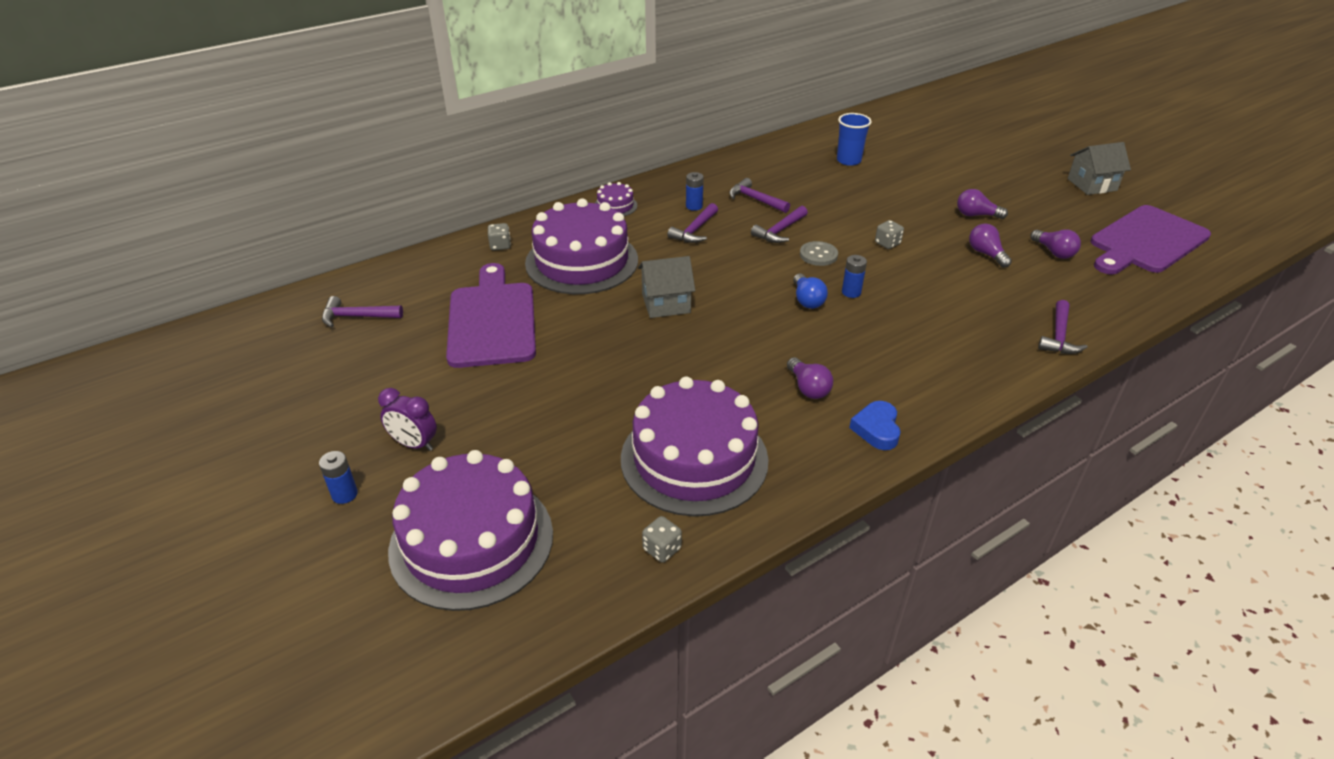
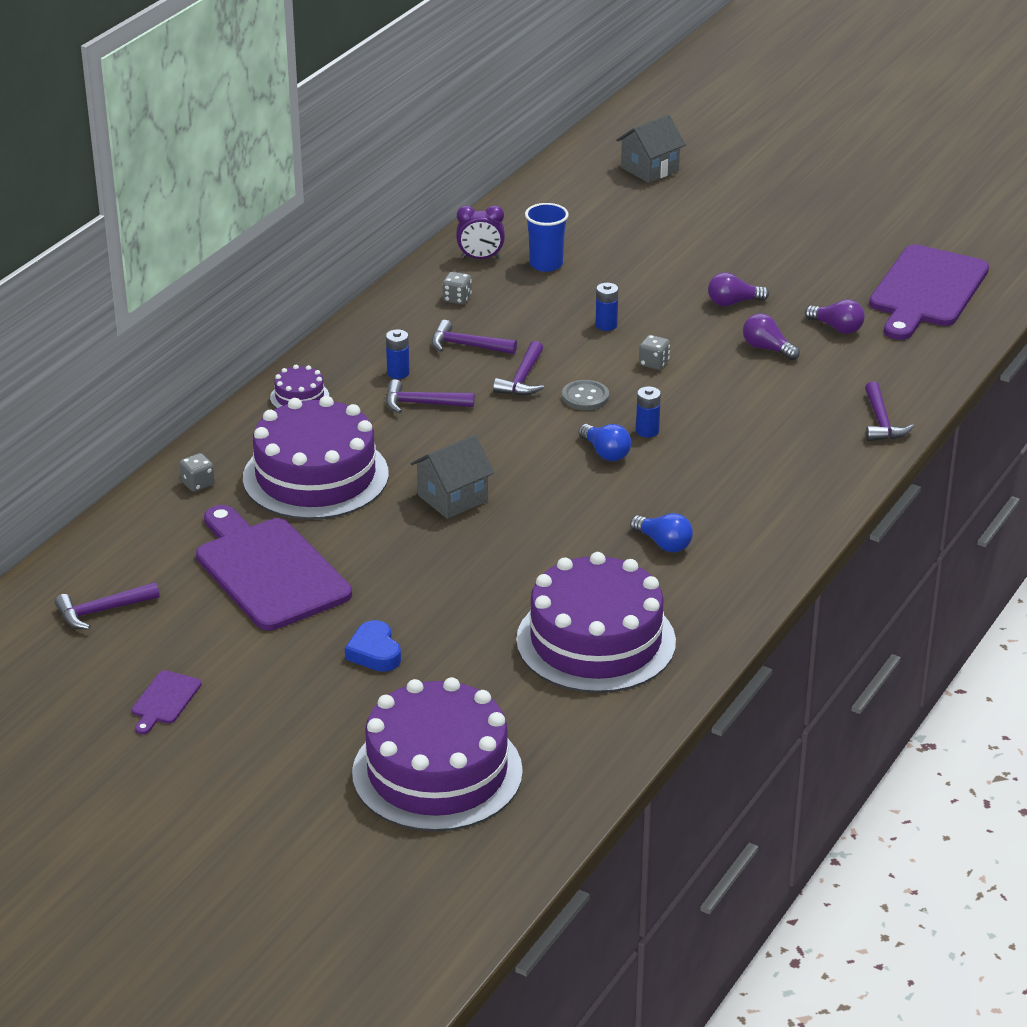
camera: 25 degrees left, 5 degrees down
(331, 400) = (164, 700): none -> purple cutting board
(344, 494) = (272, 776): blue battery -> blue battery (606, 325)
(414, 444) = (300, 713): purple clock -> purple clock (480, 258)
(662, 549) = (620, 723): grey dice -> grey dice (457, 299)
(695, 230) = (422, 404): purple hammer -> purple hammer turned 90 degrees clockwise
(808, 388) = (663, 544): purple light bulb -> blue light bulb
(876, 429) = (753, 563): blue heart -> blue heart (374, 652)
(1092, 184) = (842, 231): grey house -> grey house (649, 169)

